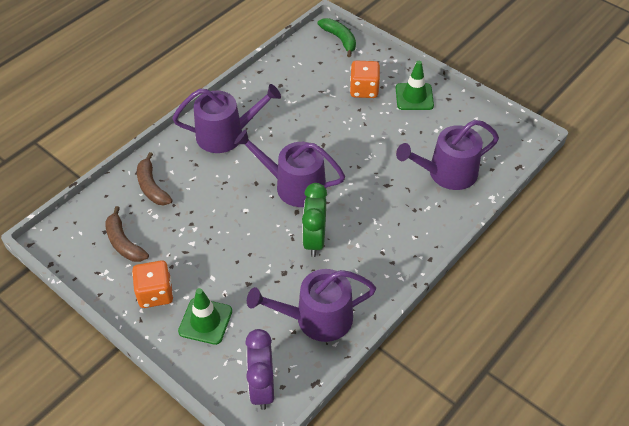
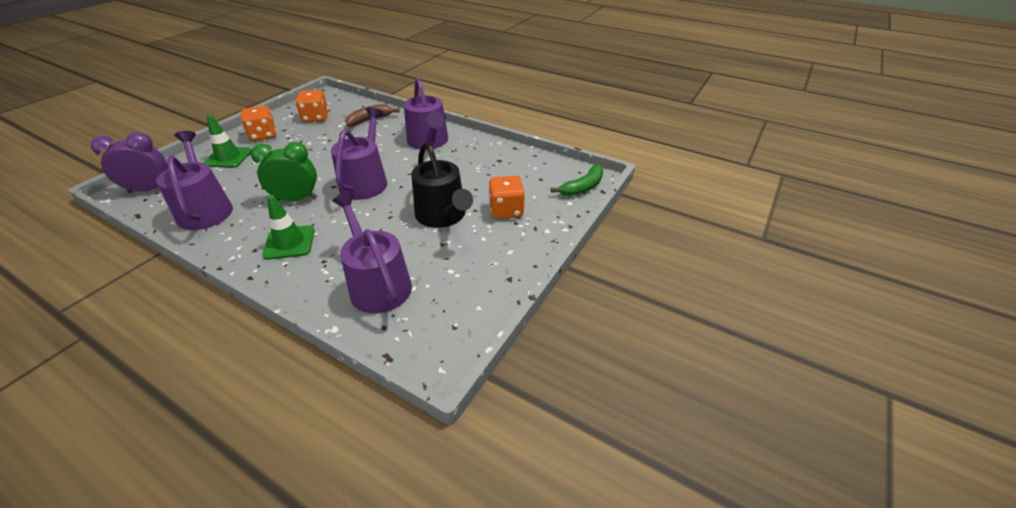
camera: 80 degrees right, 10 degrees down
(124, 242) = (315, 118): brown banana -> orange dice
(364, 130) = (443, 216): none -> black watering can
(414, 97) = (504, 248): green traffic cone -> green traffic cone (289, 242)

